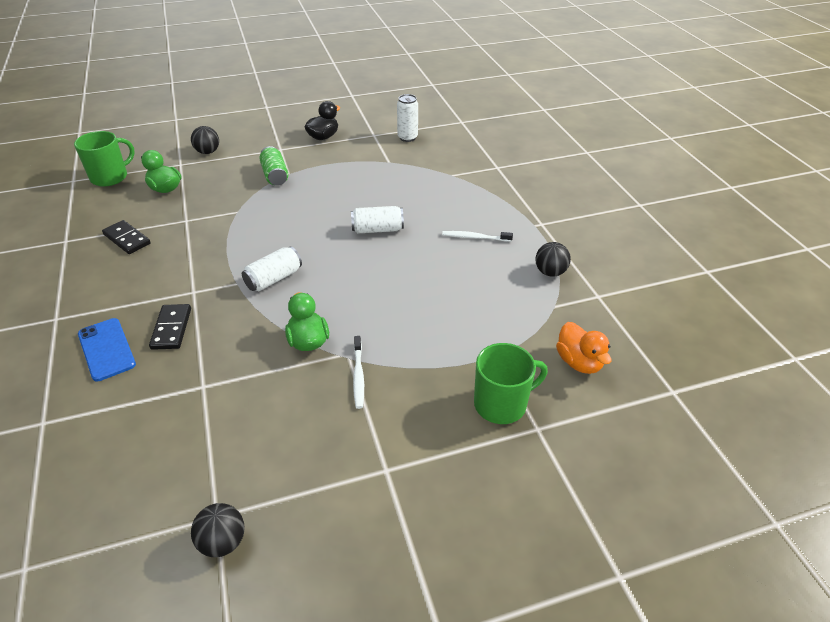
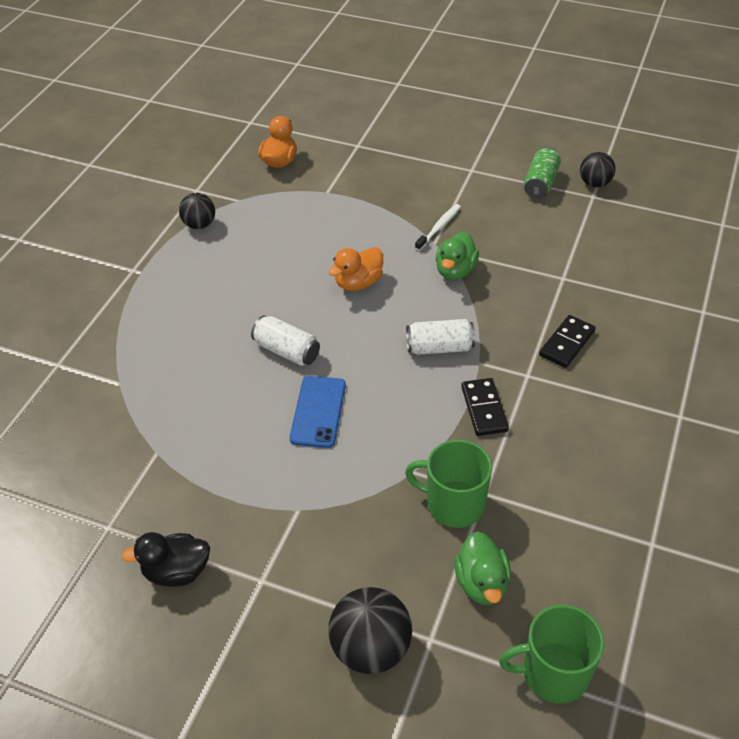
camera: 140 degrees left, 5 degrees up
(106, 349) = (635, 352): blue phone -> blue phone (318, 412)
(127, 239) = (571, 500): black domino -> black domino (484, 409)
(208, 152) = (370, 648): black ball -> black ball, size x1.58
(275, 175) = (317, 517): green can -> green can (540, 183)
(378, 292) = (358, 283): none -> orange duck
(407, 137) = (75, 489): white can -> none
(475, 237) = (210, 289): white toothbrush -> none
(501, 404) = (362, 166): green mug -> green mug (453, 504)

